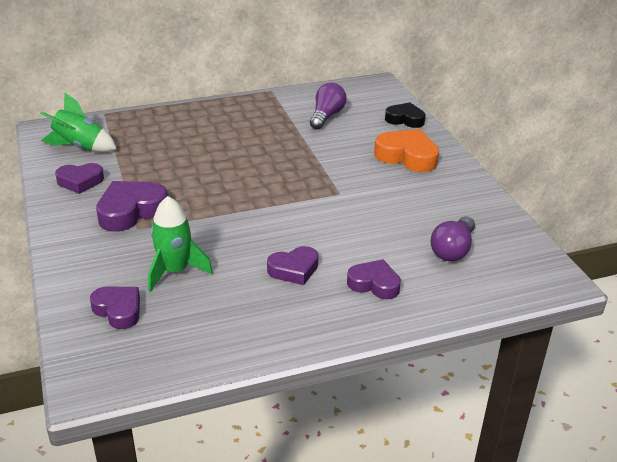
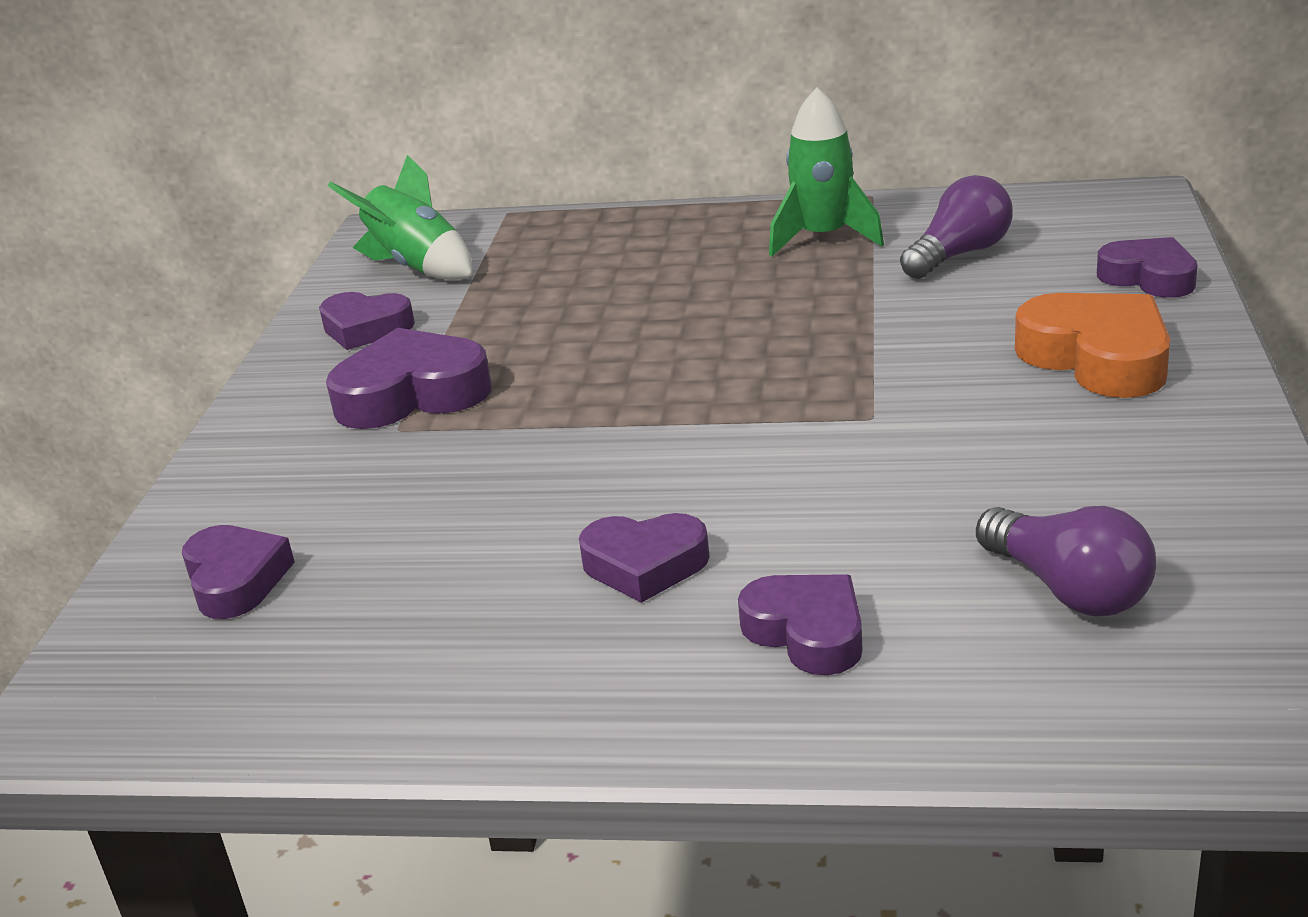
camera: 30 degrees right, 5 degrees down
(175, 271) = (400, 523): green rocket -> green rocket (823, 238)
(405, 119) = (1149, 277): black heart -> purple heart
(453, 250) = (1068, 589): purple light bulb -> purple light bulb turned 90 degrees counterclockwise

